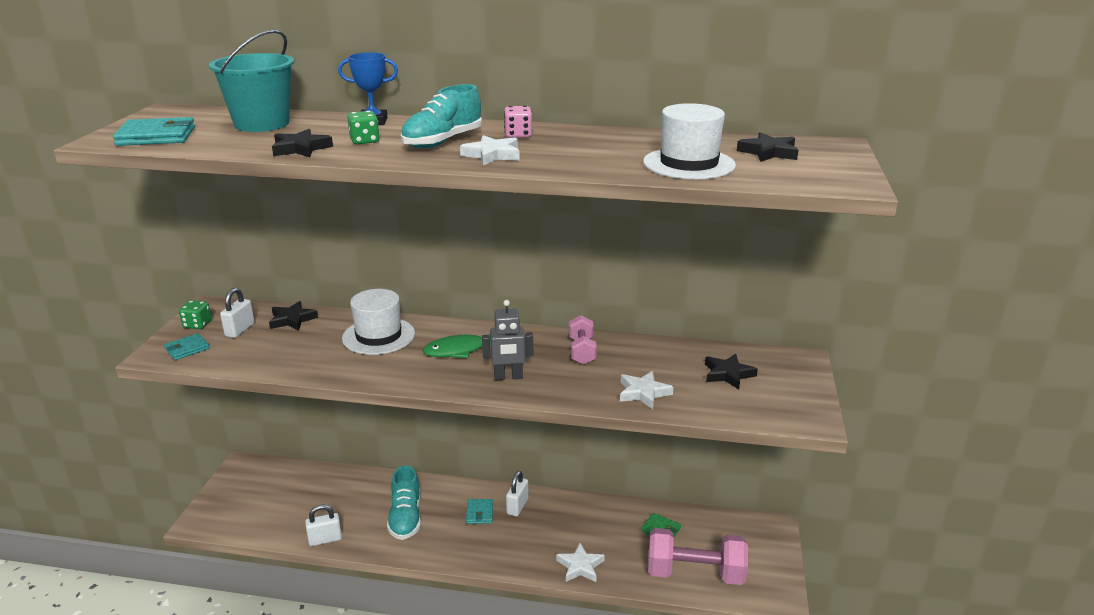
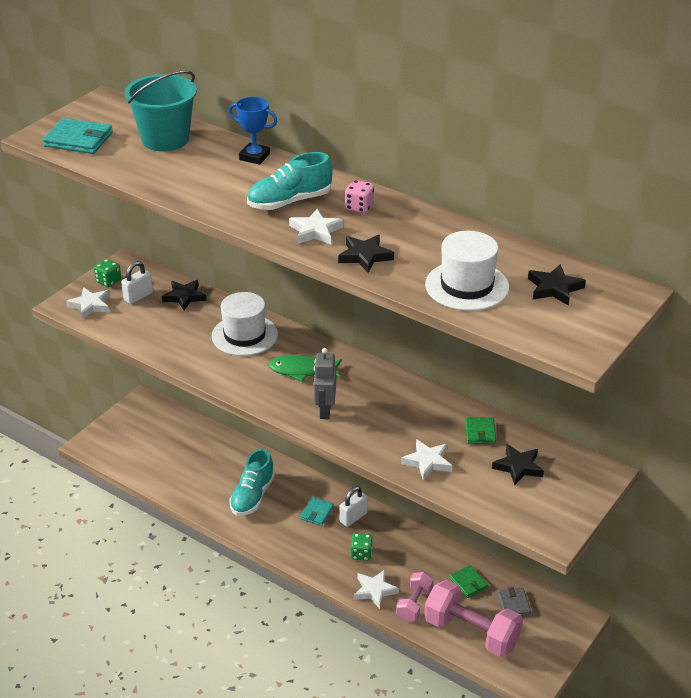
camera: 25 degrees right, 10 degrees up
(187, 349) = (90, 305): turquoise wallet -> white star
(300, 148) = (174, 184): black star -> black star (365, 256)
(325, 539) = (178, 493): white padlock -> none
(364, 141) = (229, 185): green dice -> green dice (361, 554)
(508, 377) = (325, 410): grey robot -> grey robot turned 75 degrees clockwise
(582, 351) = (406, 403): pink dumbbell -> pink dumbbell (414, 604)
(669, 357) = (480, 432): none -> green wallet
(712, 534) = (514, 604): none -> grey wallet

